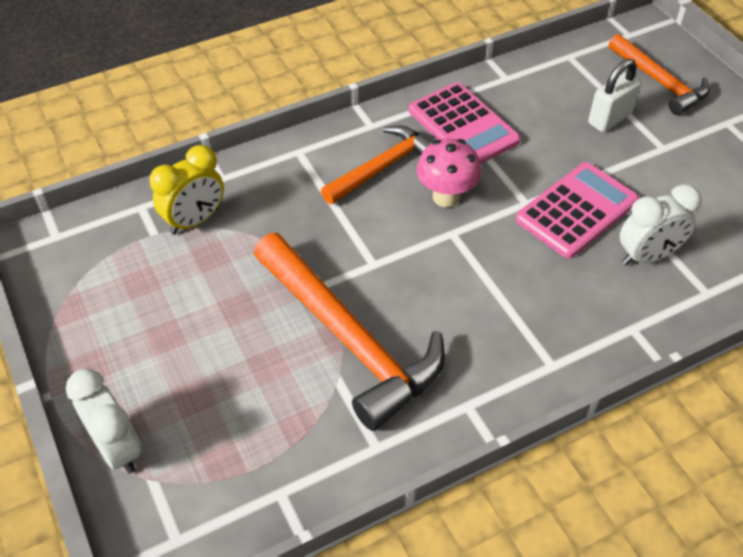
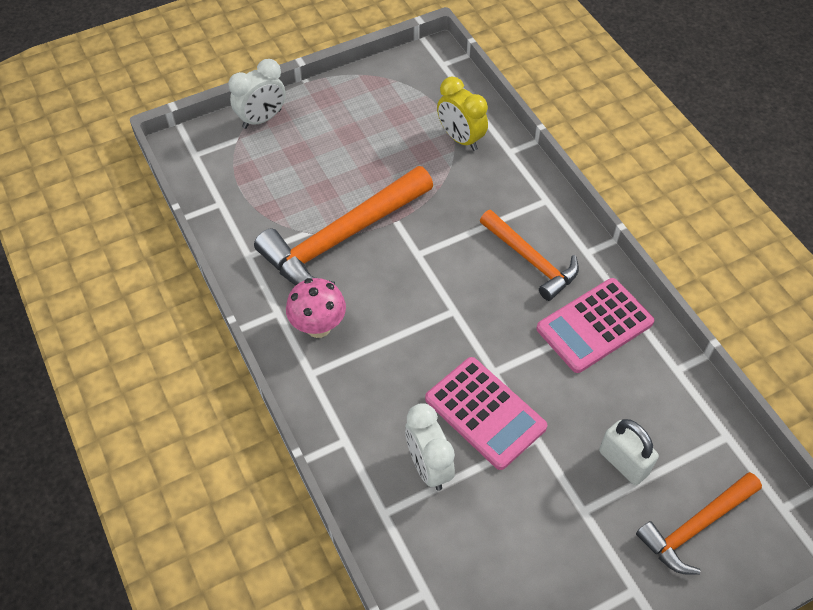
camera: 90 degrees right, 5 degrees up
(446, 197) = (497, 307): pink mushroom -> pink mushroom (318, 326)

